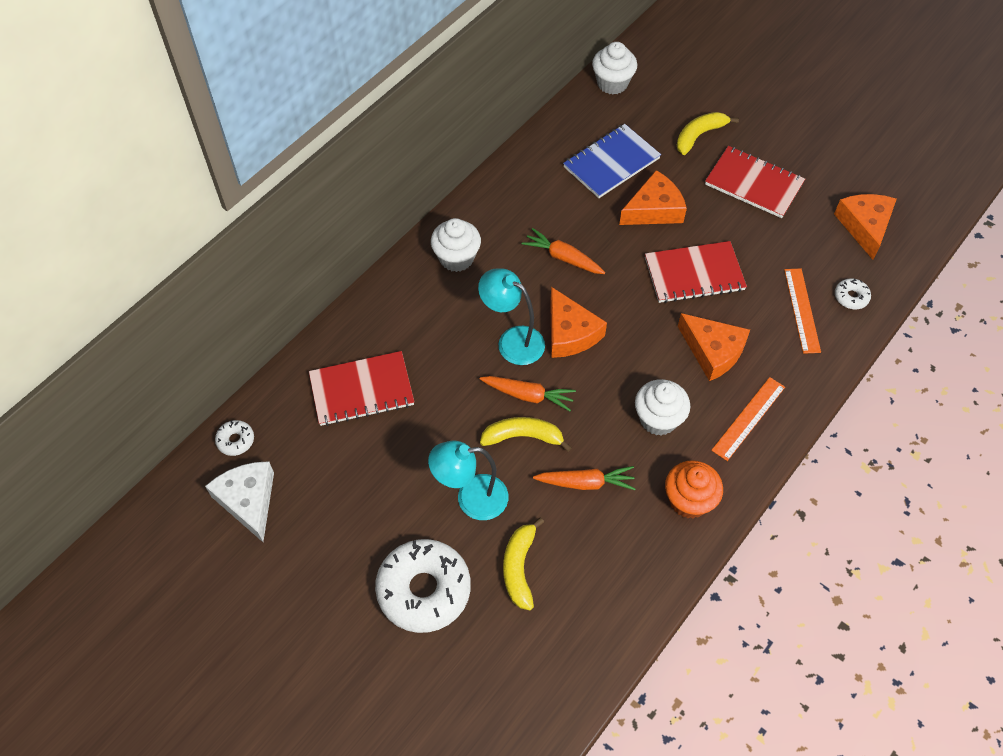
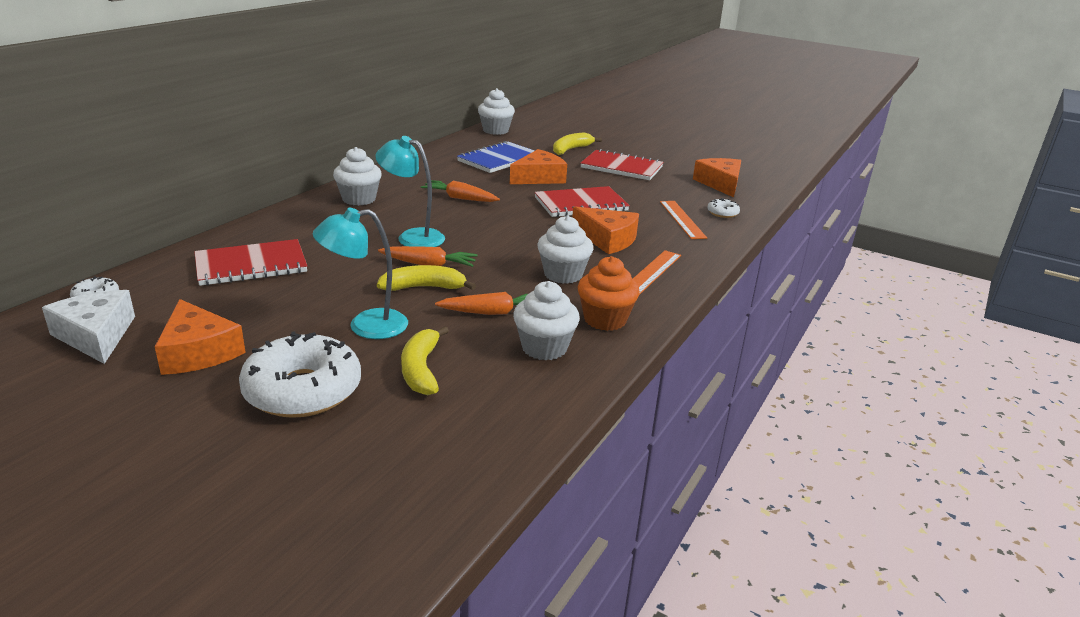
camera: 10 degrees left, 30 degrees down
(570, 333) = (469, 232): orange cheese -> orange cheese (198, 352)
(627, 542) = (544, 348): none -> white cupcake

